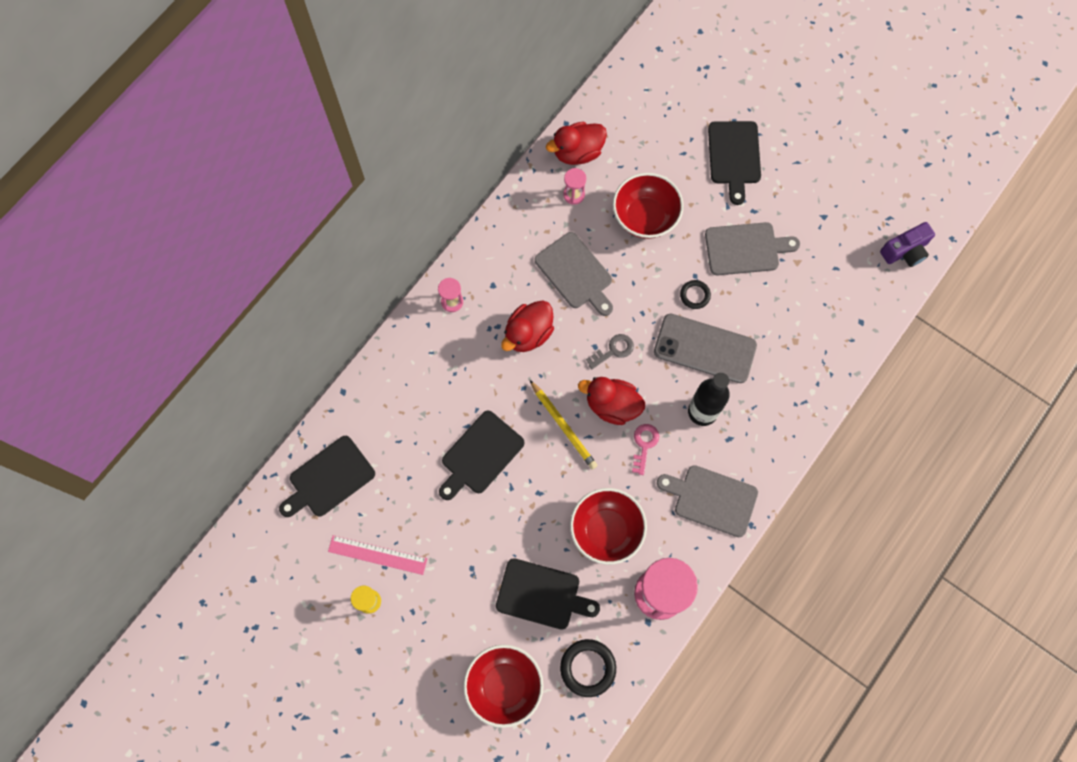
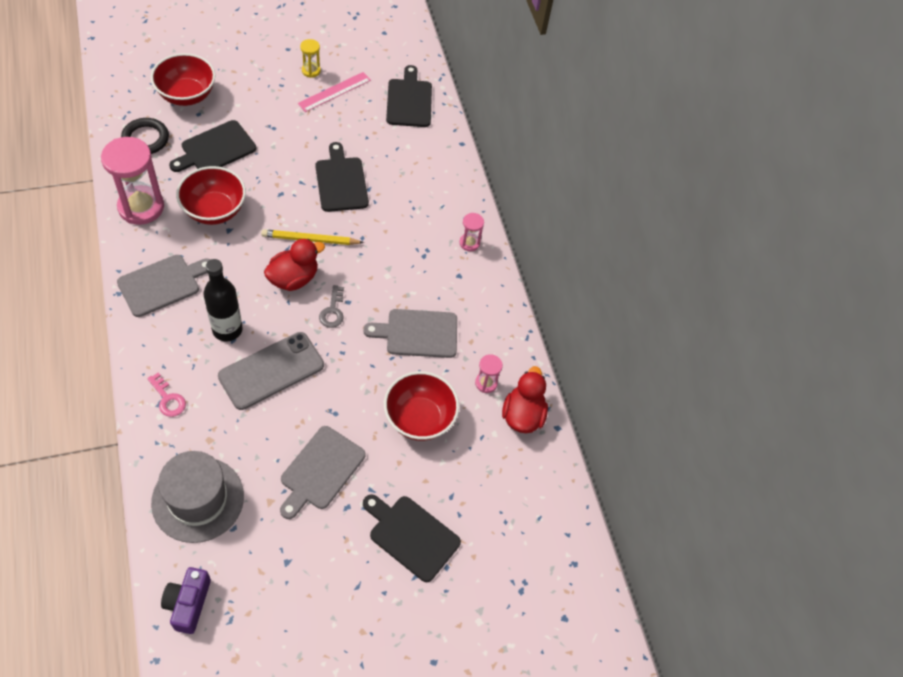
camera: 120 degrees right, 15 degrees down
(528, 334) = (399, 269): red duck -> none
(644, 445) = (245, 275): pink key -> pink key (168, 399)
(695, 295) = (319, 399): black ring -> none
(840, 308) = (198, 499): none -> grey hat

